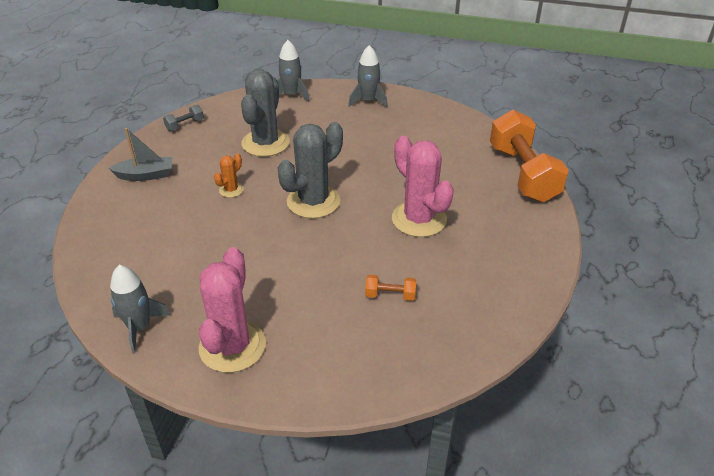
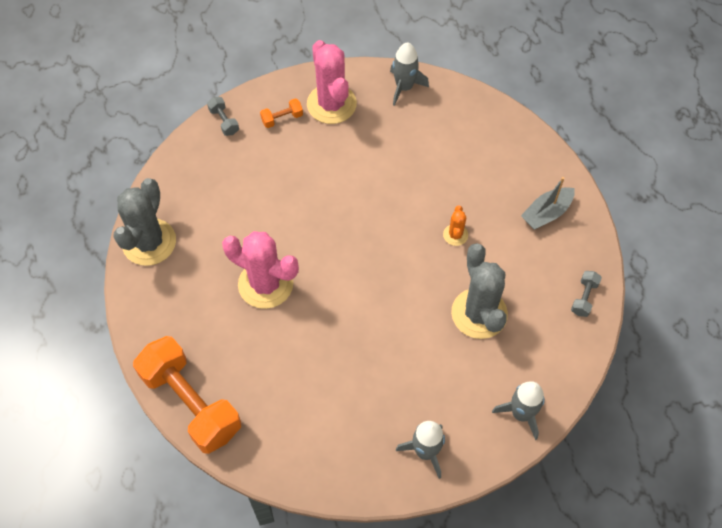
camera: 150 degrees right, 20 degrees up
(313, 201) = (372, 258): grey cactus -> grey cactus (149, 242)
(369, 385) = (224, 121): none -> grey dumbbell
(390, 295) = (248, 194): orange dumbbell -> orange dumbbell (282, 118)

